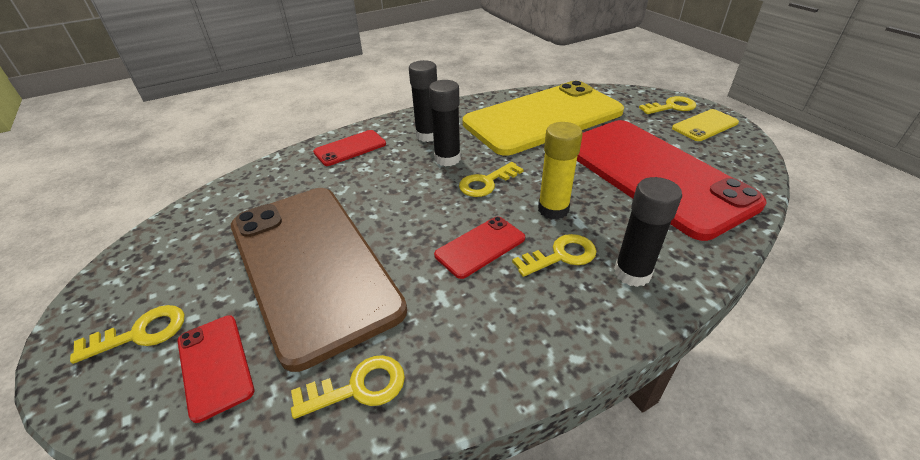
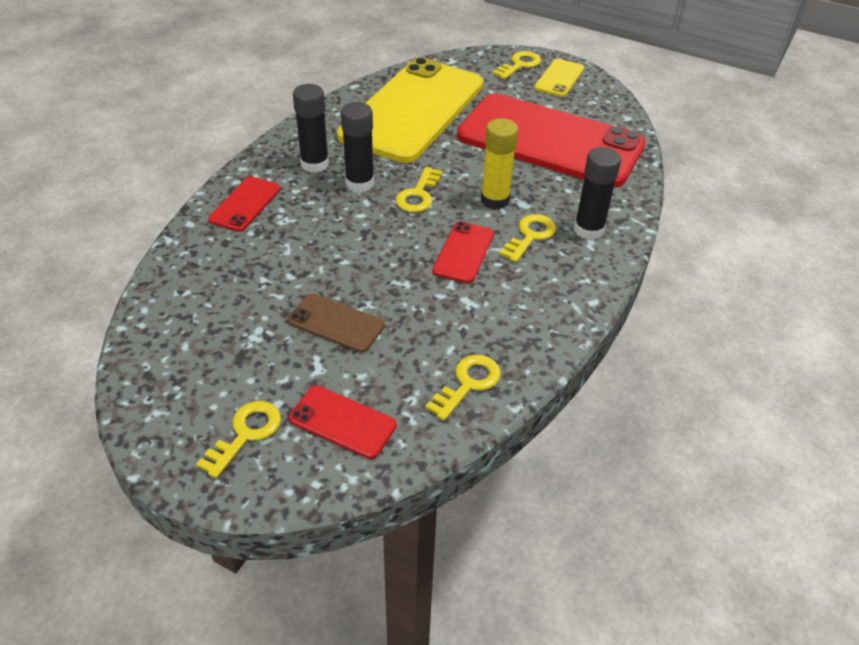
camera: 35 degrees left, 5 degrees up
(311, 266) = (336, 323): brown phone -> brown phone, size x0.41

